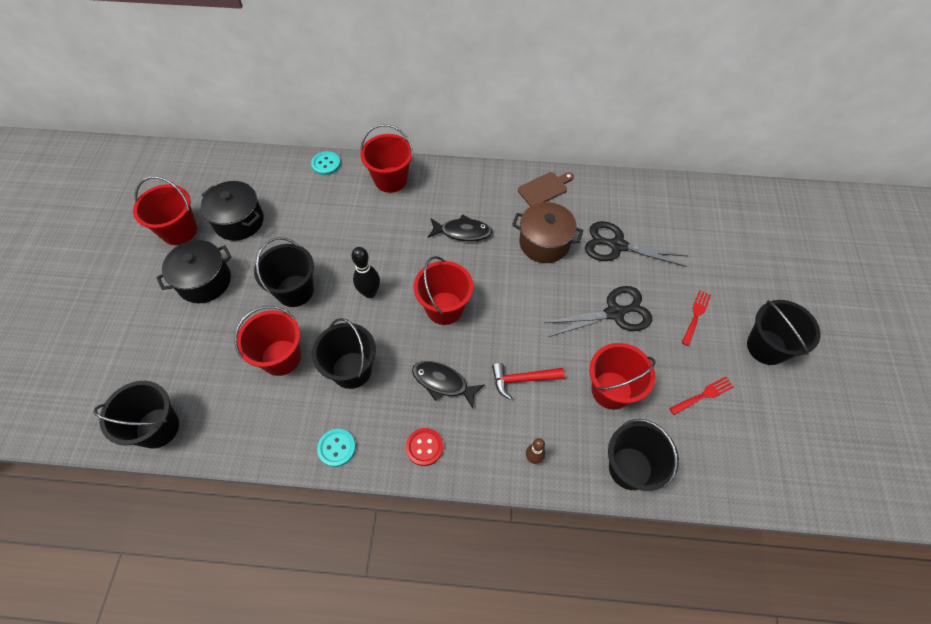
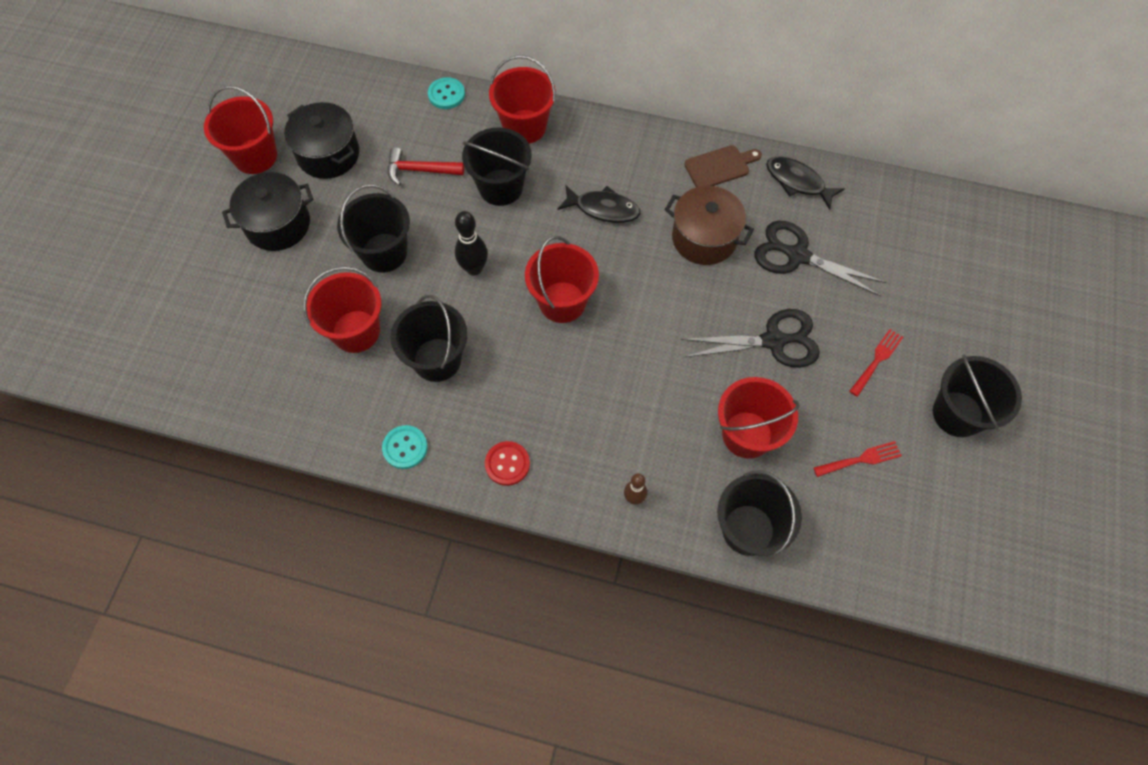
camera: 10 degrees right, 5 degrees up
(158, 428) = (204, 390): black bucket -> black bucket (500, 187)
(443, 382) = (543, 392): black fish -> black fish (798, 182)
(522, 379) = (640, 404): red hammer -> red hammer (420, 170)

